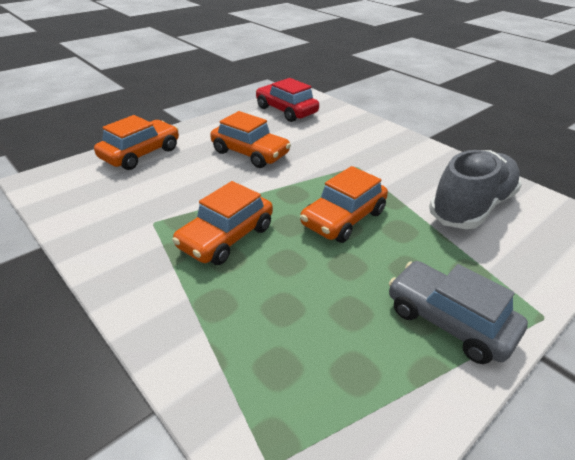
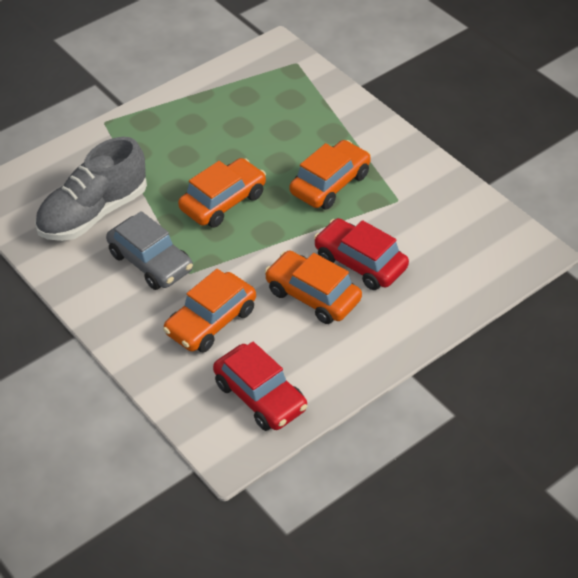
camera: 175 degrees left, 10 degrees up
(140, 153) = (444, 295): orange car -> orange car (211, 321)
(206, 172) = (360, 263): none -> red car
(449, 321) = (172, 120): grey car -> grey car (150, 262)

